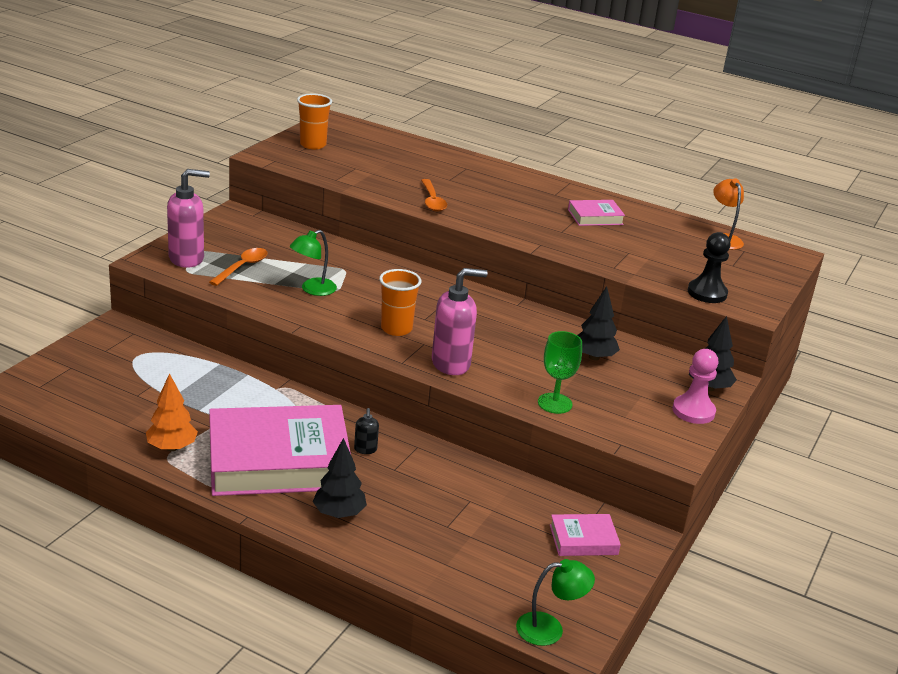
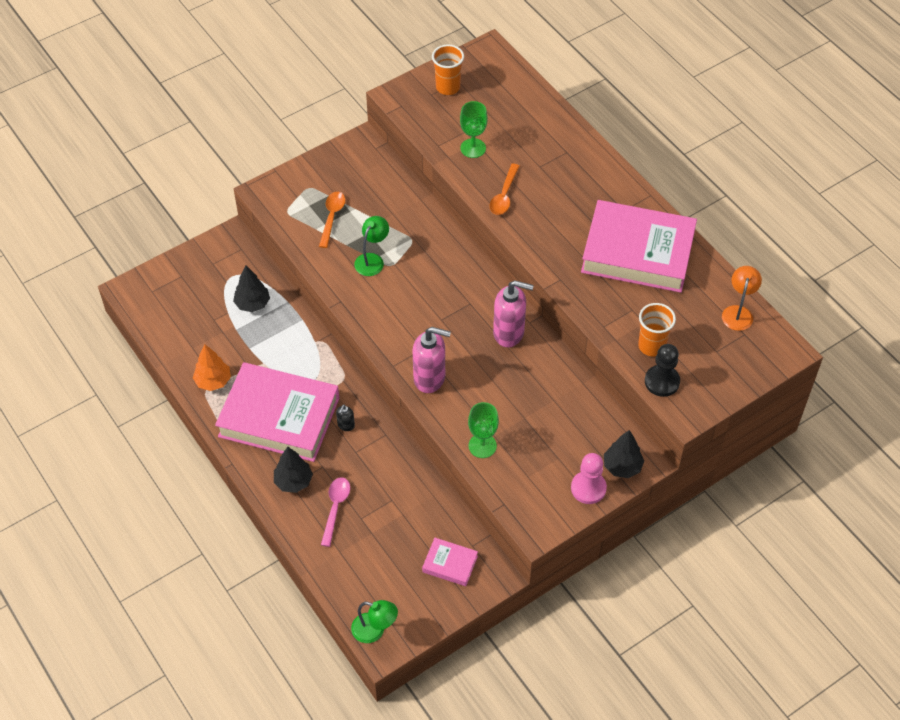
camera: 30 degrees right, 25 degrees up
(187, 259) = (294, 196): pink soap dispenser -> pink soap dispenser (509, 333)
(242, 267) = (332, 217): orange spoon -> orange spoon turned 45 degrees counterclockwise
(312, 290) = (372, 260): green lamp -> green lamp turned 135 degrees clockwise
(373, 177) = (473, 148): none -> green goblet
(396, 329) = (411, 325): orange cup -> orange cup (651, 346)
(409, 525) = (335, 508): none -> pink spoon
(594, 357) = (550, 403): black tree -> black tree (252, 304)
(595, 217) = (637, 252): pink book -> pink book, size x2.32

